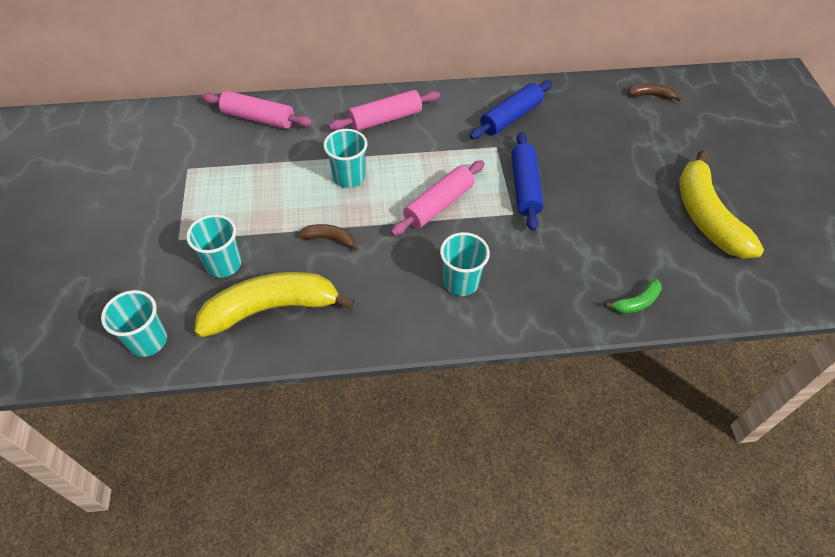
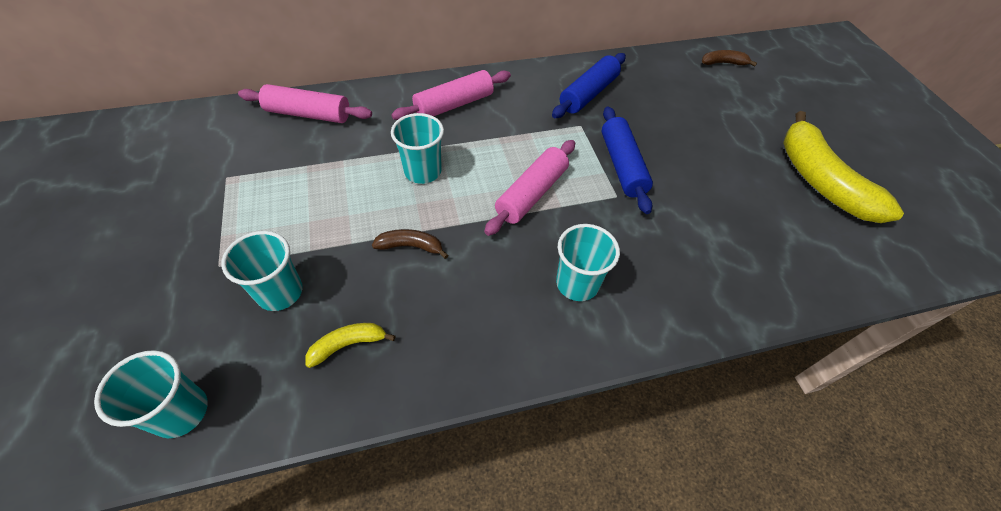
camera: 10 degrees left, 0 degrees up
(272, 308) = (348, 345): yellow banana -> yellow banana, size x0.44
(636, 302) = (781, 286): green banana -> none

